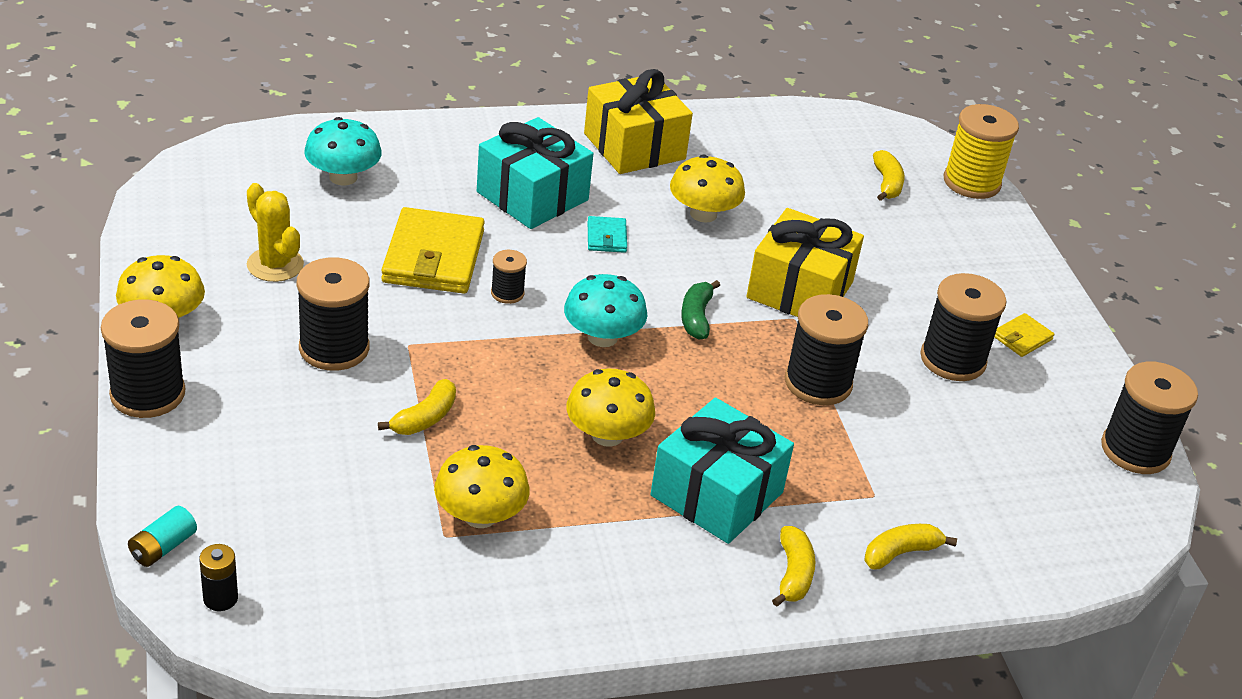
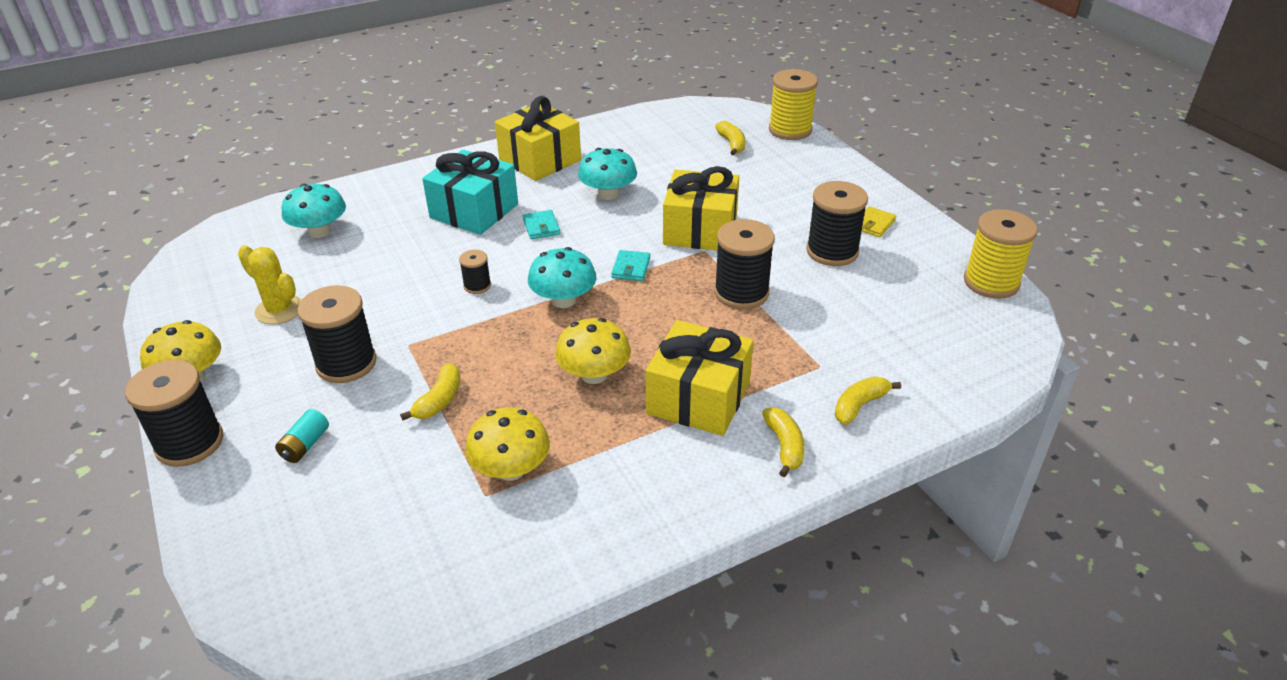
camera: 10 degrees left, 0 degrees up
(163, 547) = (231, 578): turquoise battery -> turquoise battery (305, 445)
(220, 598) = (297, 611): black battery -> none
(433, 257) = (409, 273): yellow wallet -> none
(696, 317) = (631, 268): green banana -> turquoise wallet
(703, 214) = (608, 194): yellow mushroom -> turquoise mushroom
(716, 494) = (698, 398): turquoise gift -> yellow gift
(1135, 450) = (991, 282): black spool -> yellow spool

